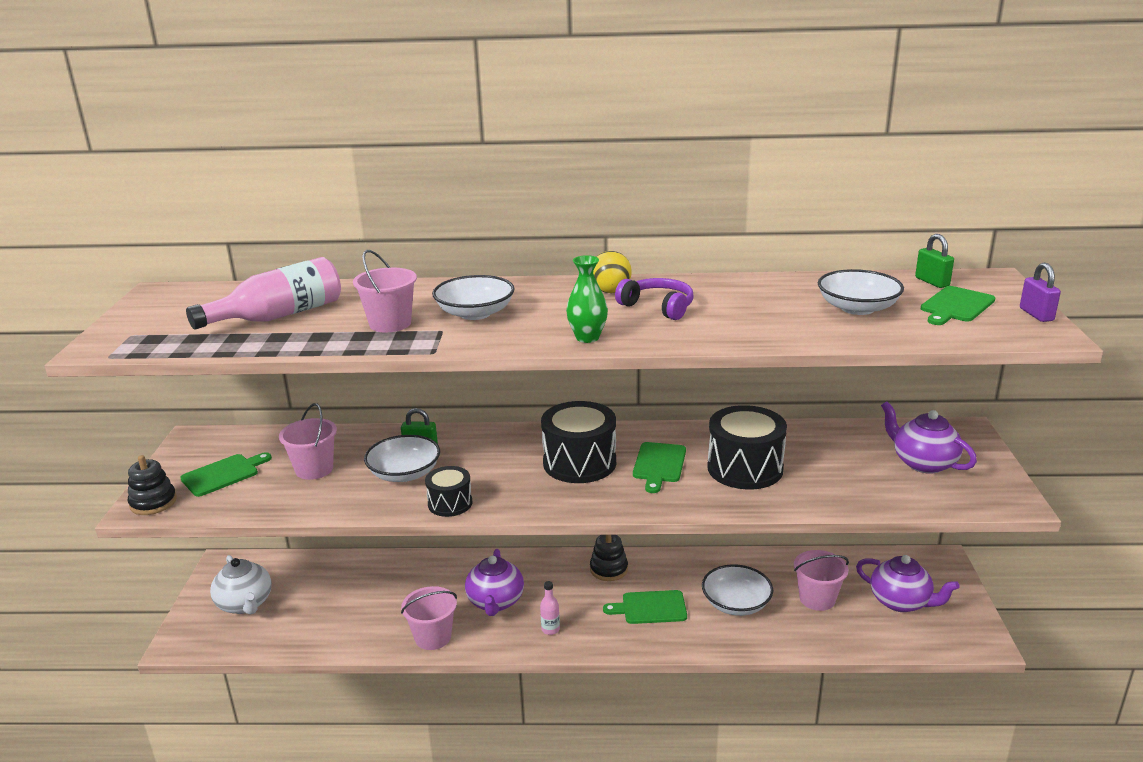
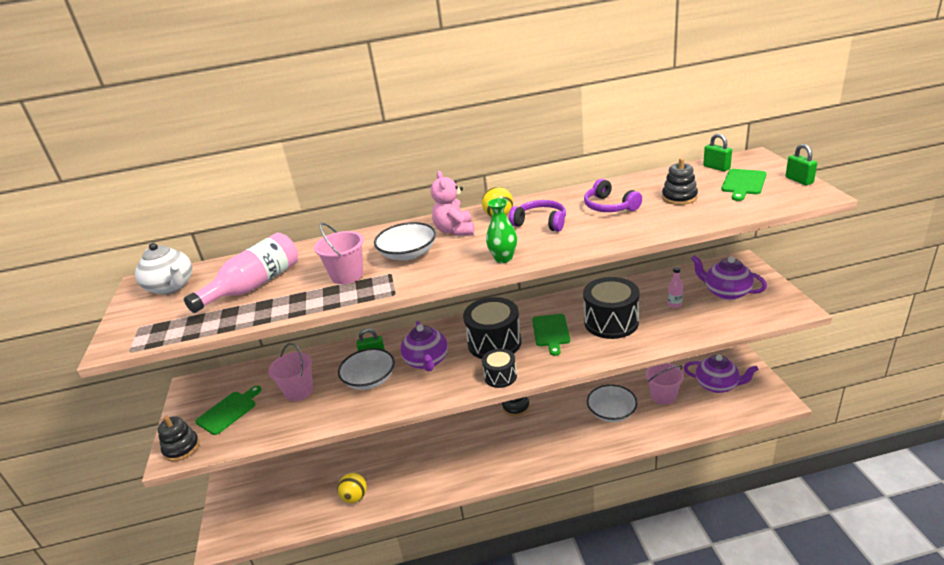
camera: 10 degrees left, 5 degrees up
(245, 604) = (260, 497): white teapot -> white teapot (171, 287)
(359, 630) = (355, 497): none -> yellow ball
(433, 637) = (411, 489): pink bucket -> none
(450, 503) = (414, 396): black drum -> black drum (500, 376)
(495, 602) = (446, 451): purple teapot -> purple teapot (427, 361)
(546, 298) = (455, 230): none -> pink teddy bear
(550, 629) = (493, 462): pink bottle -> pink bottle (674, 304)
(650, 607) = (555, 429): green cutting board -> none
(758, 303) = (609, 206): none -> purple headphones
(857, 308) = (679, 197): white bowl -> black stacking toy
(1036, 314) = (799, 180): purple padlock -> green padlock

